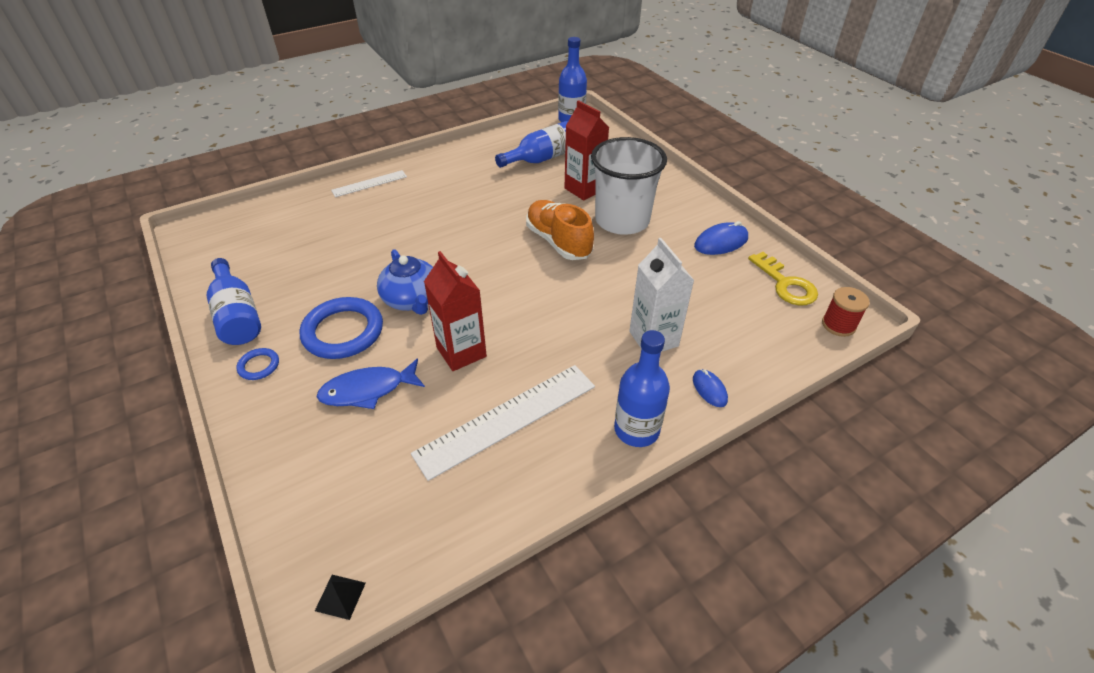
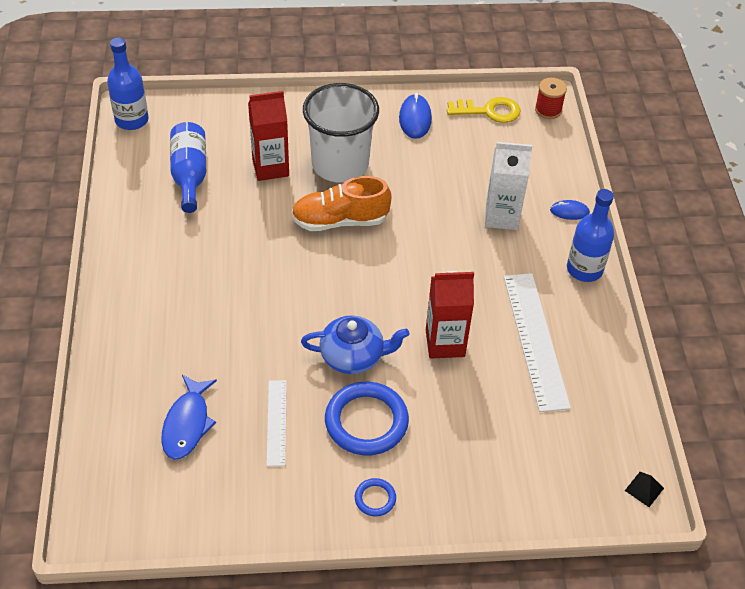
camera: 65 degrees left, 5 degrees up
(238, 316) = (287, 505): blue bottle -> none
(368, 390) = (454, 422): blue fish -> blue fish (187, 424)
(369, 183) = (120, 334): white ruler -> white ruler (276, 422)

